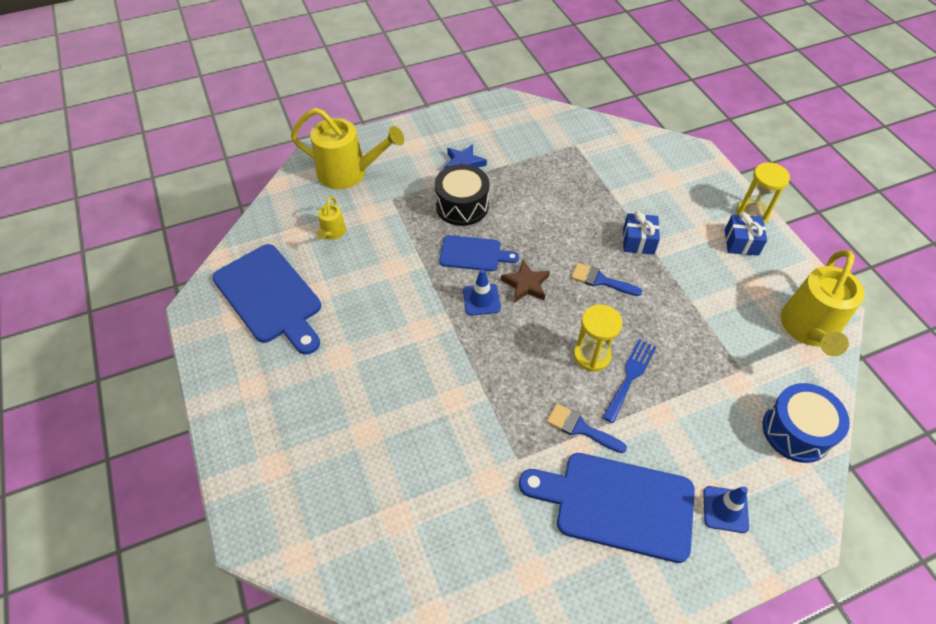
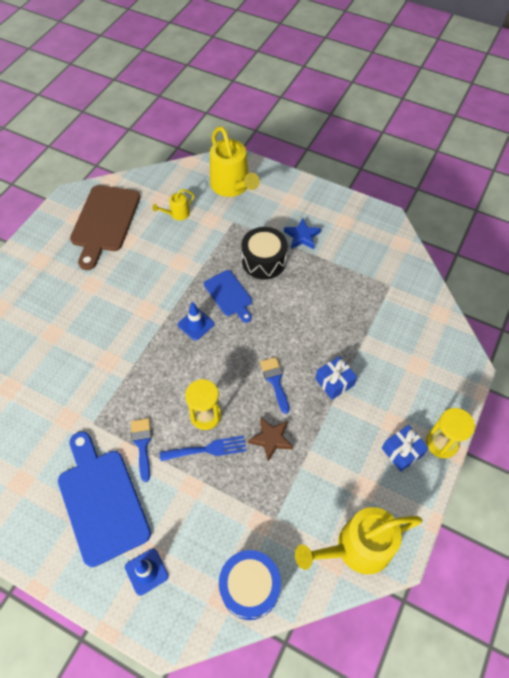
camera: 50 degrees right, 5 degrees up
(270, 297) = (104, 222): blue cutting board -> brown cutting board
(526, 284) = (231, 340): brown star -> brown star (271, 439)

